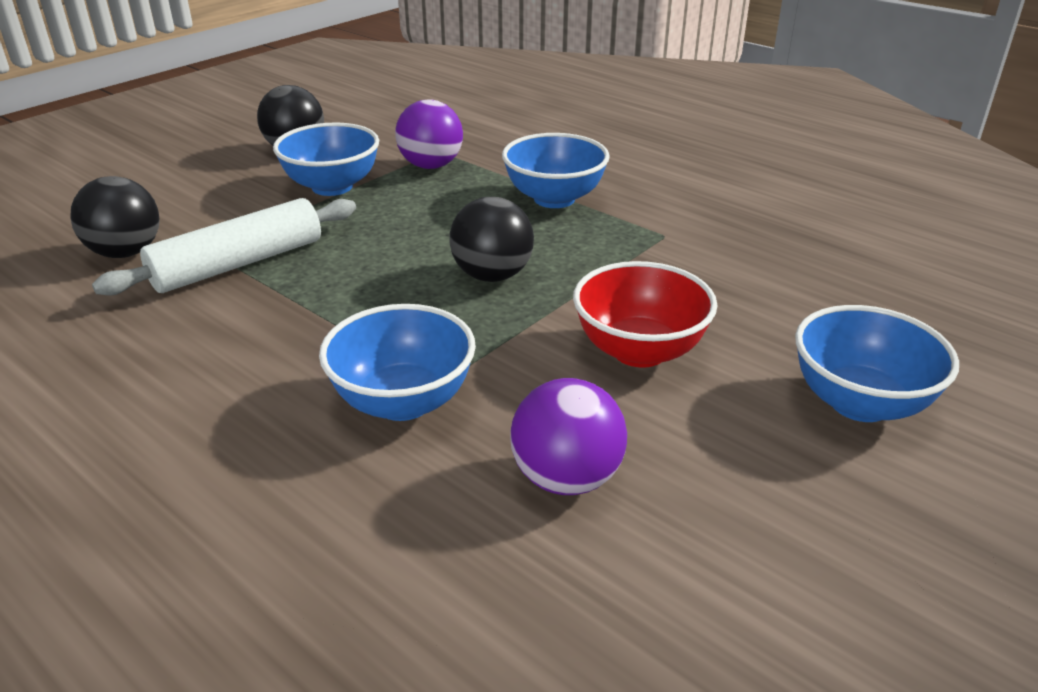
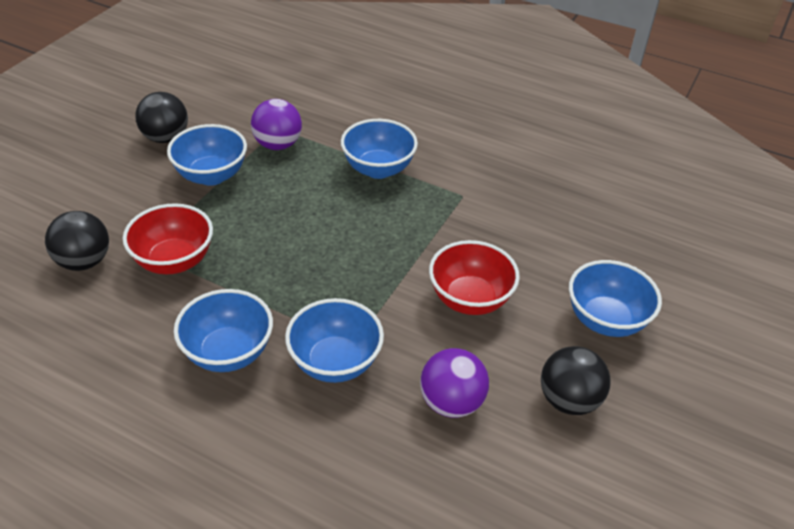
camera: 15 degrees left, 10 degrees up
(238, 263) = (174, 261): white rolling pin -> red bowl
(255, 370) = (228, 352): none -> blue bowl
(492, 275) = (357, 248): black ball -> black ball (568, 400)

